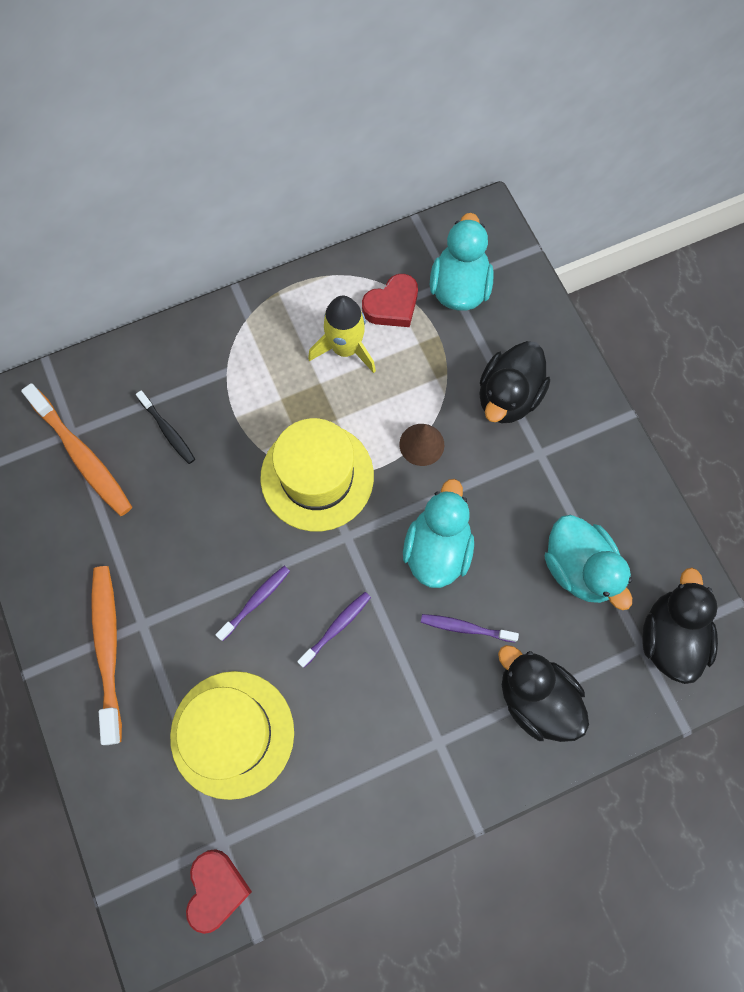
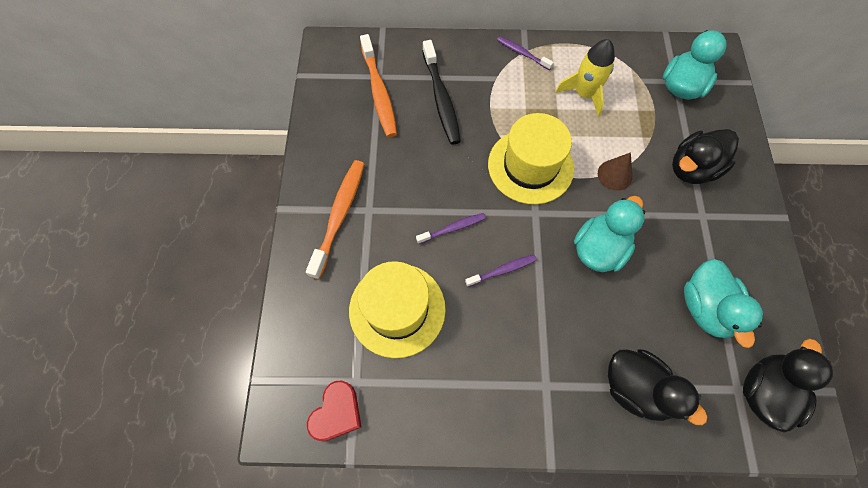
camera: 25 degrees right, 5 degrees down
(168, 431) = (441, 99): black toothbrush -> black toothbrush, size x1.80
(392, 305) = (628, 80): red heart -> none
(465, 628) = (599, 312): purple toothbrush -> purple toothbrush (522, 53)
(536, 698) = (636, 388): black duck -> black duck turned 150 degrees clockwise

